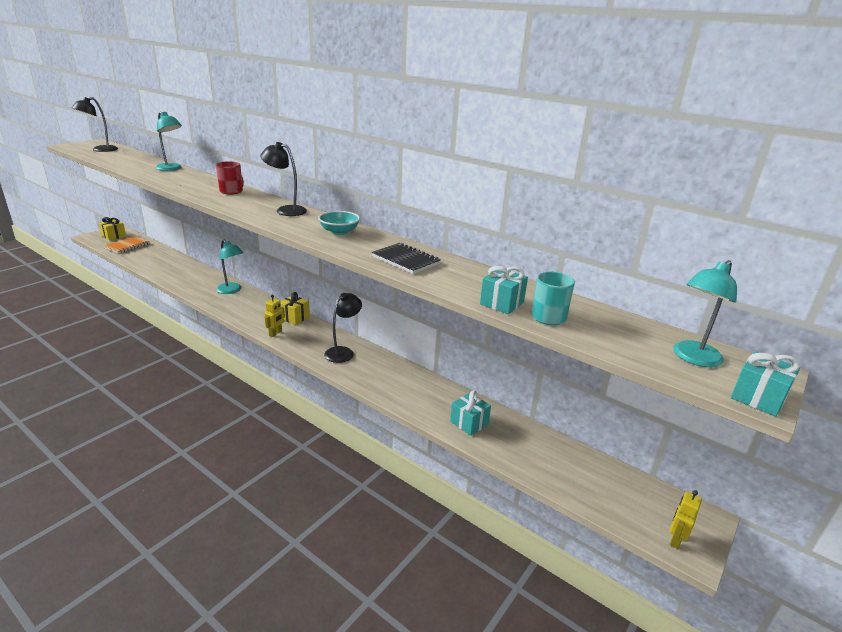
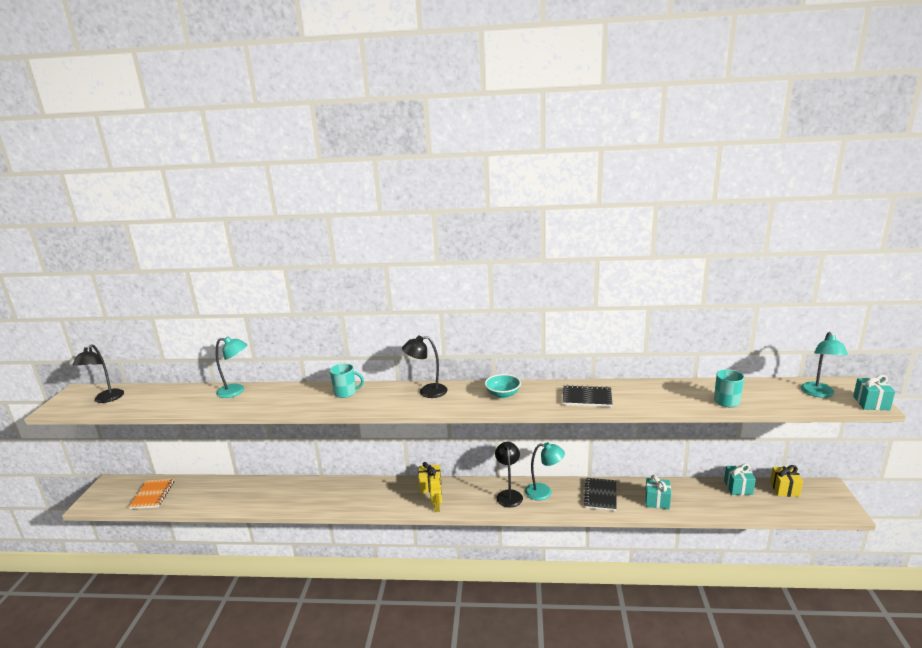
camera: 30 degrees left, 5 degrees down
(114, 236) = (117, 491): yellow gift -> yellow gift (784, 489)
(231, 191) = (346, 392): red mug -> turquoise mug
(232, 290) = (339, 488): turquoise lamp -> turquoise lamp (544, 492)
(421, 391) = (600, 495): none -> black notebook
(502, 303) = (691, 404): turquoise gift -> turquoise gift (738, 487)
(675, 539) = (832, 508): yellow robot -> none

